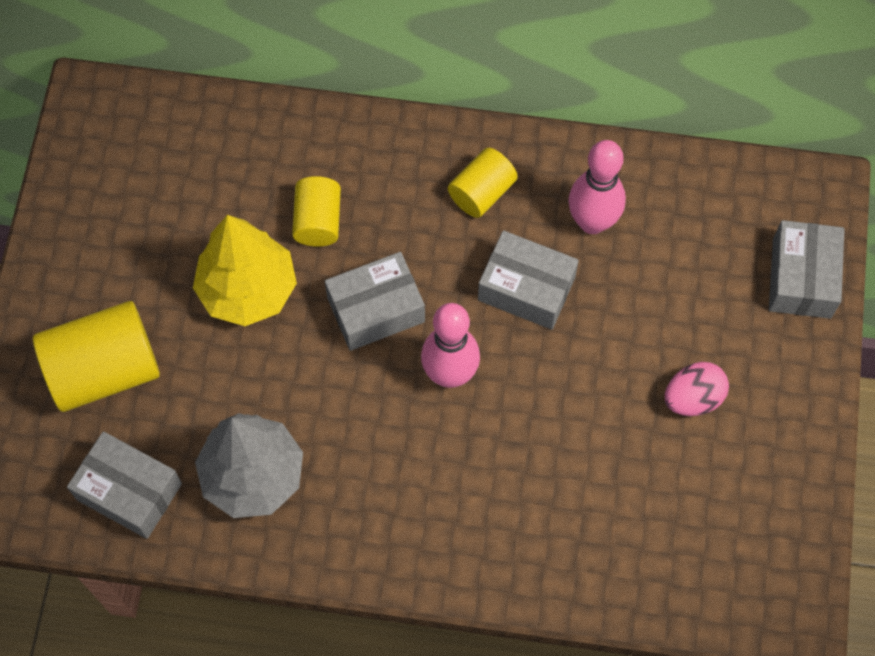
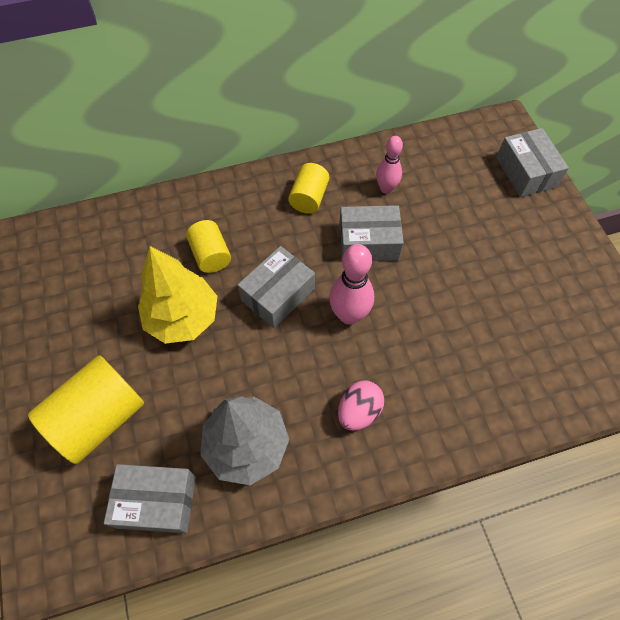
camera: 25 degrees left, 5 degrees down
(592, 222) = (386, 188): pink bowling pin -> pink bowling pin, size x0.66
(693, 398) = (509, 265): pink egg -> pink egg (358, 411)

